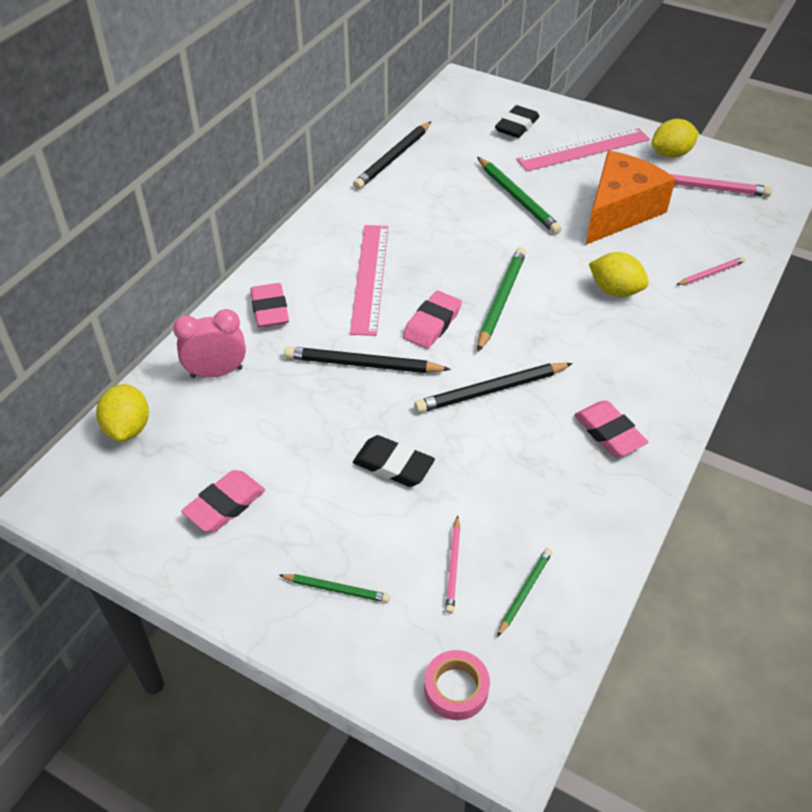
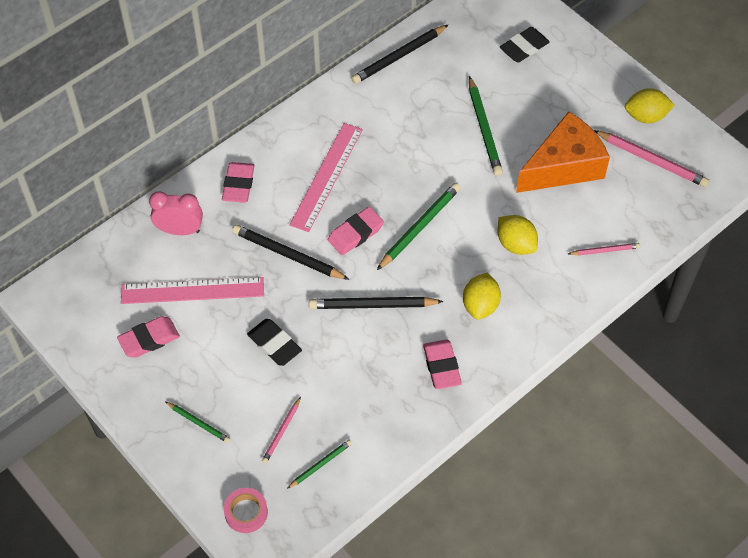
camera: 20 degrees right, 10 degrees up
(128, 428) = (104, 259): yellow lemon -> yellow lemon (480, 305)
(583, 149) = (570, 90): pink ruler -> pink ruler (192, 290)

